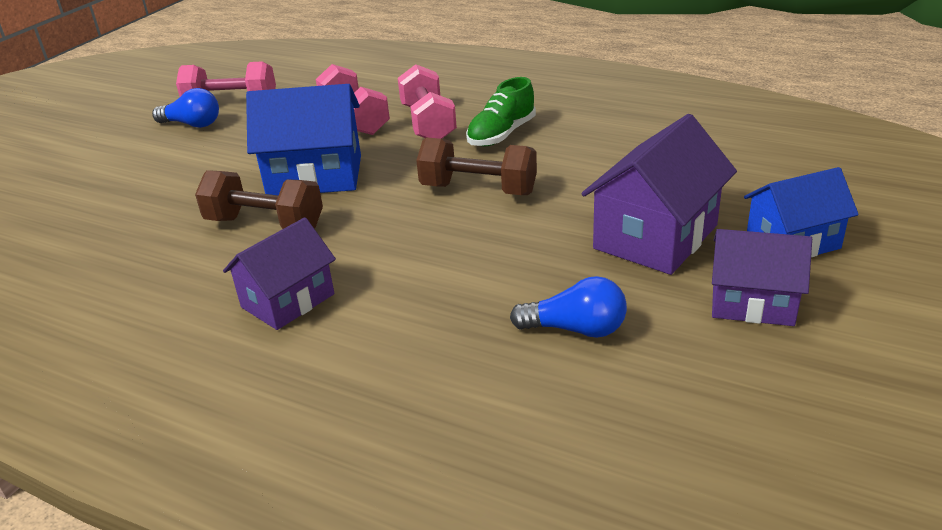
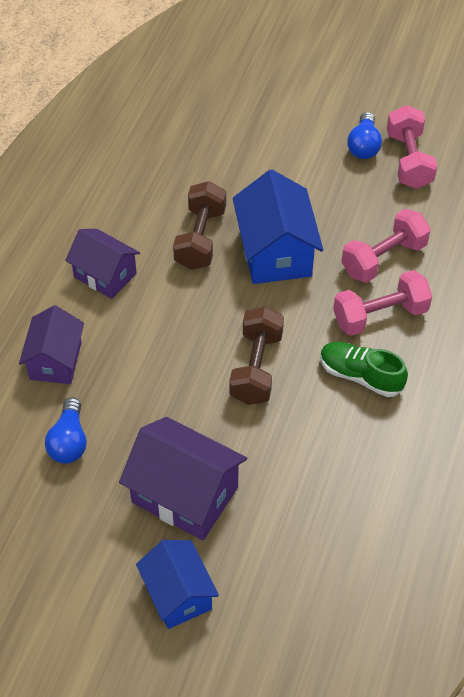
camera: 80 degrees right, 20 degrees up
(752, 302) = (96, 553): purple house -> purple house (55, 361)

